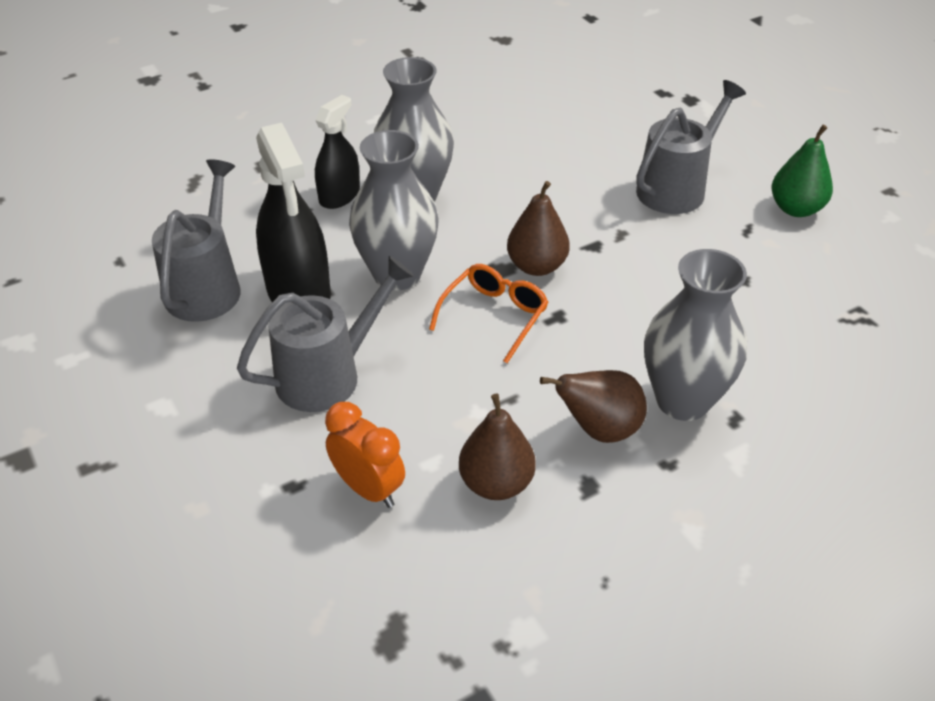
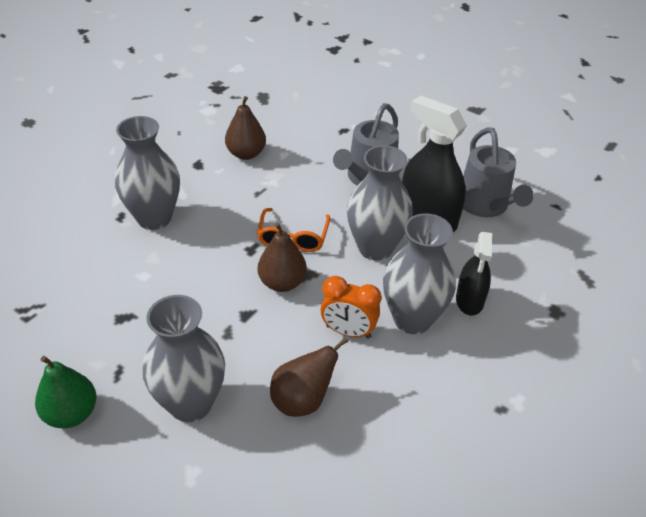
camera: 155 degrees right, 0 degrees up
(368, 489) = (307, 137): orange clock -> orange clock (348, 332)
(599, 430) = (200, 190): brown pear -> brown pear (302, 400)
(676, 188) = (190, 404): grey watering can -> grey vase

